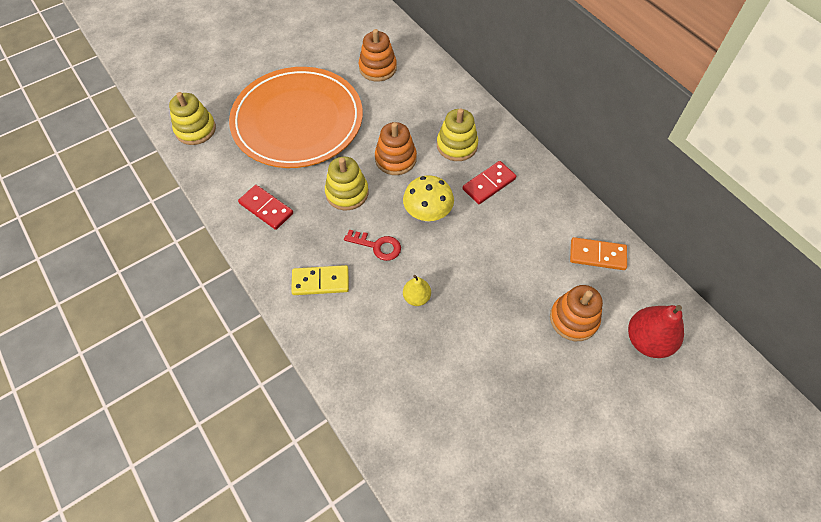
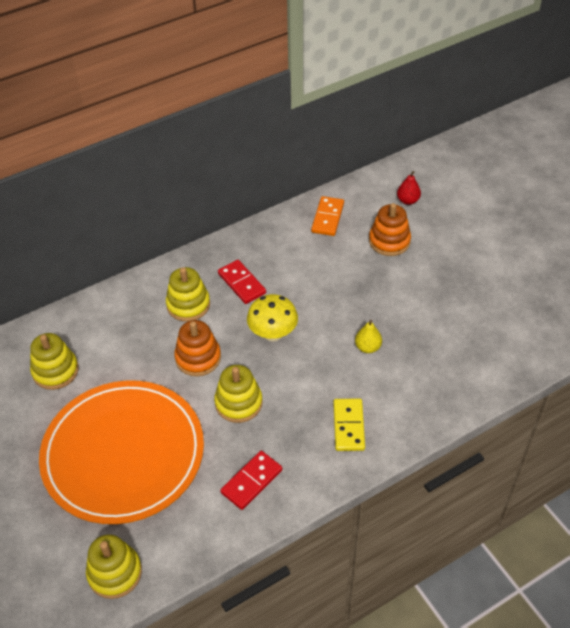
camera: 85 degrees left, 10 degrees down
(377, 68) = (55, 371): orange stacking toy -> yellow stacking toy
(377, 246) = (309, 376): red key -> none
(647, 340) = (408, 200): red pear -> red pear, size x0.57

